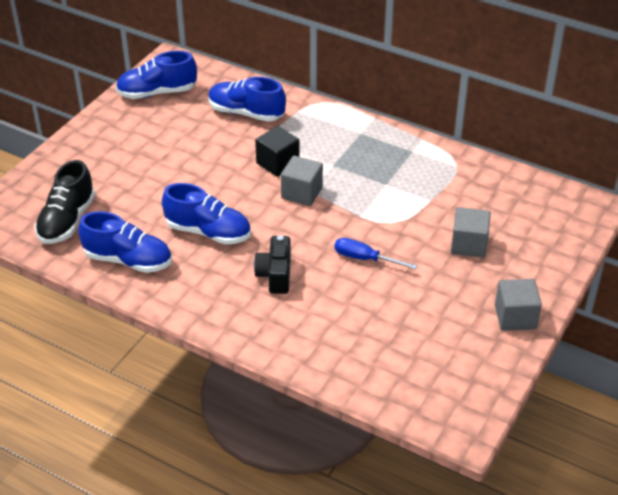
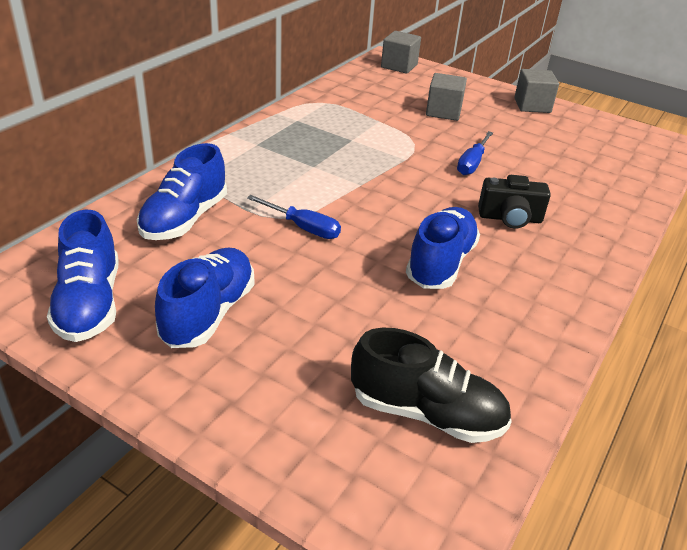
camera: 90 degrees left, 5 degrees down
(128, 260) = (509, 338): blue shoe -> blue shoe (209, 313)
(244, 165) = (303, 228): none -> blue screwdriver
(277, 163) = (304, 202): black cube -> none
(302, 193) = (364, 190): grey cube -> grey cube (399, 66)

